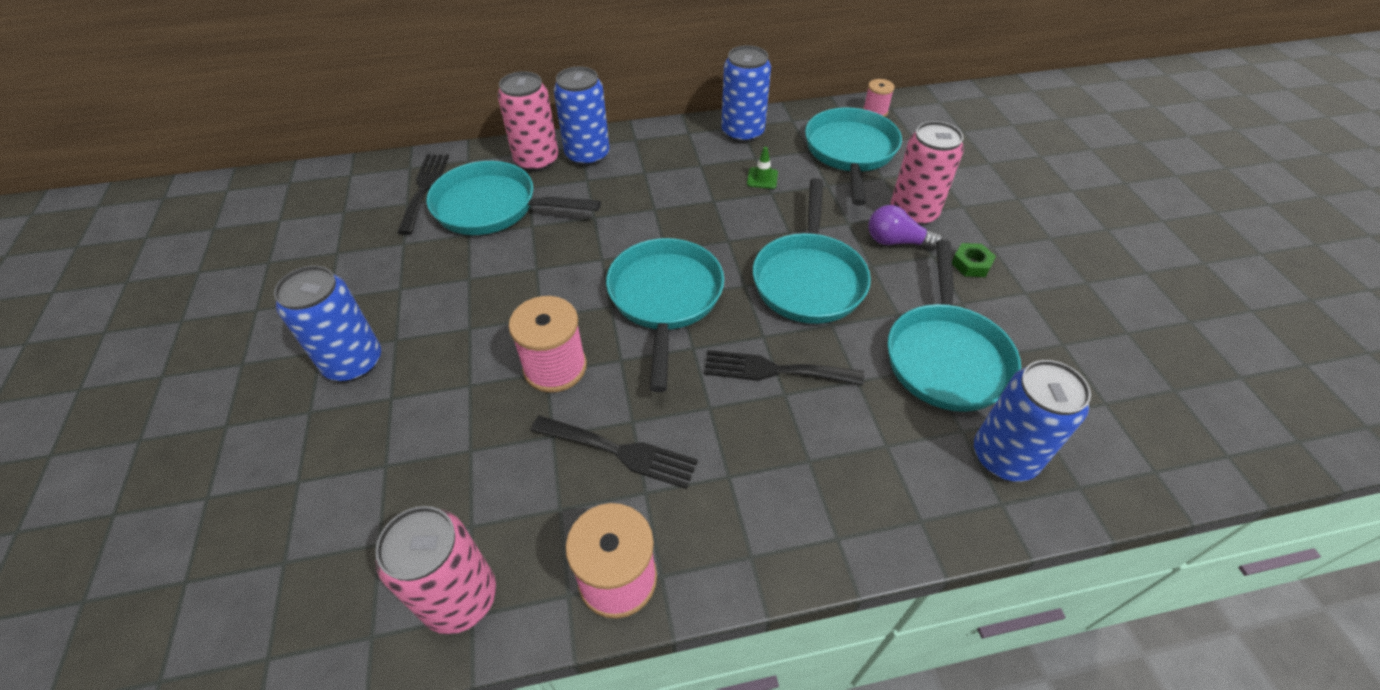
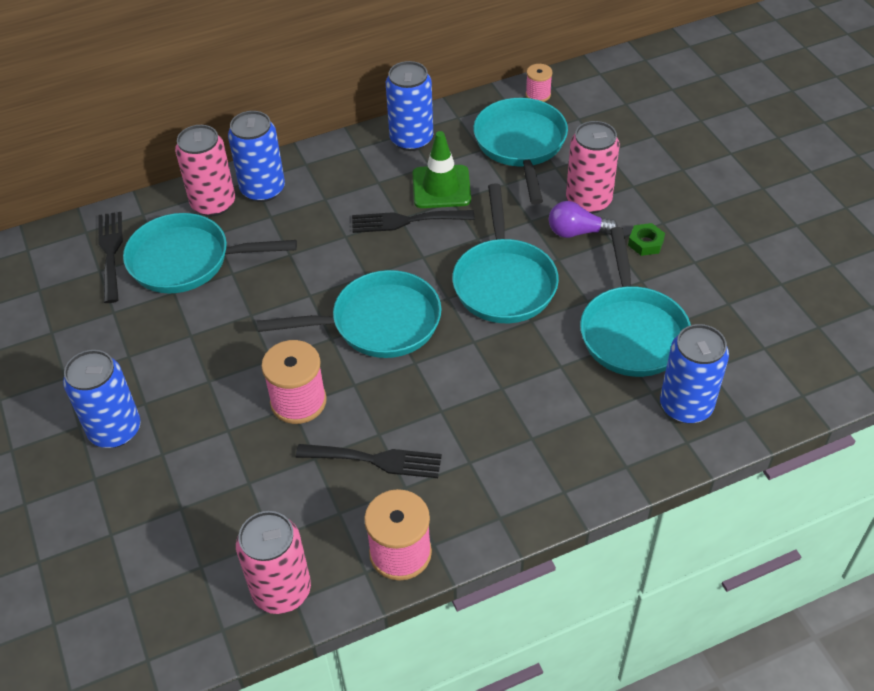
camera: 10 degrees left, 0 degrees up
(665, 299) = (379, 323): turquoise pan -> turquoise pan turned 90 degrees clockwise
(762, 178) = (441, 187): green traffic cone -> green traffic cone, size x1.97
(774, 370) = (489, 369): black fork -> black fork (406, 221)

